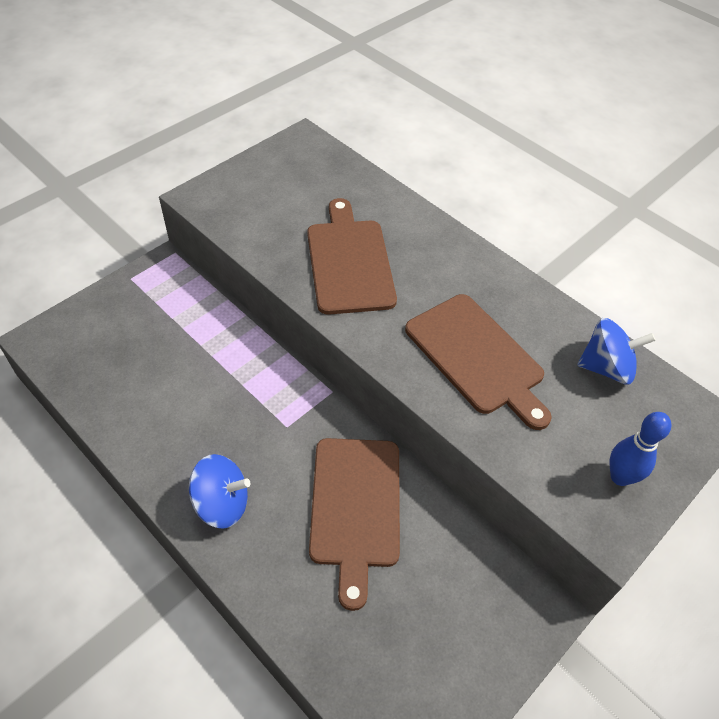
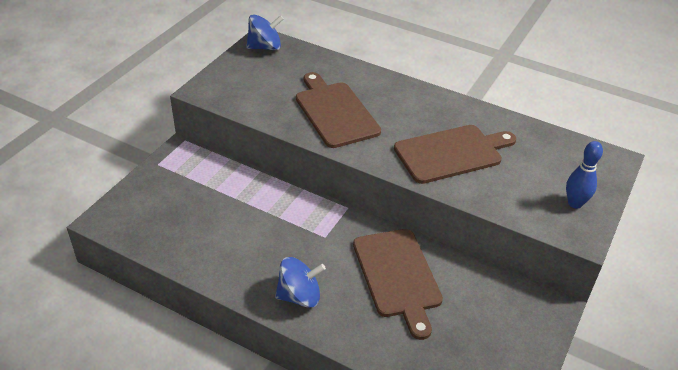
camera: 15 degrees left, 10 degrees down
(477, 357) = (451, 153): brown cutting board -> brown cutting board turned 60 degrees counterclockwise
(606, 367) = (539, 142): blue spinning top -> blue spinning top (265, 47)

